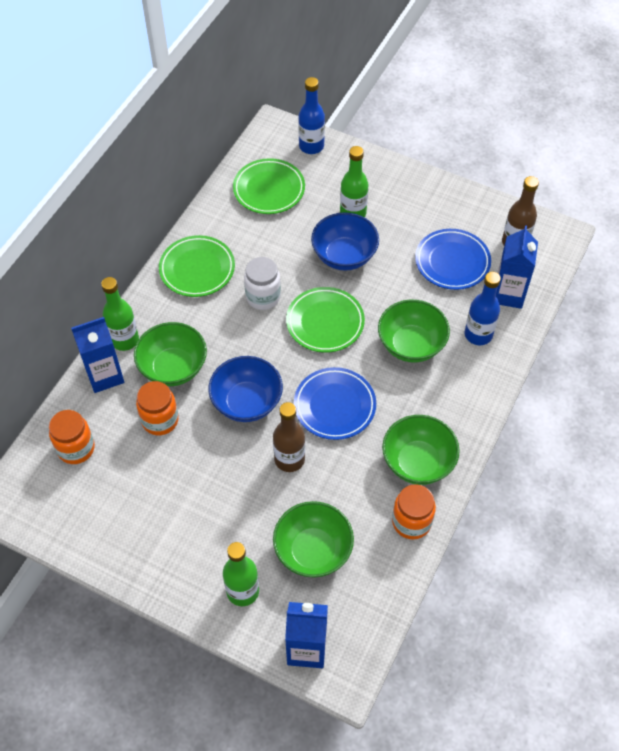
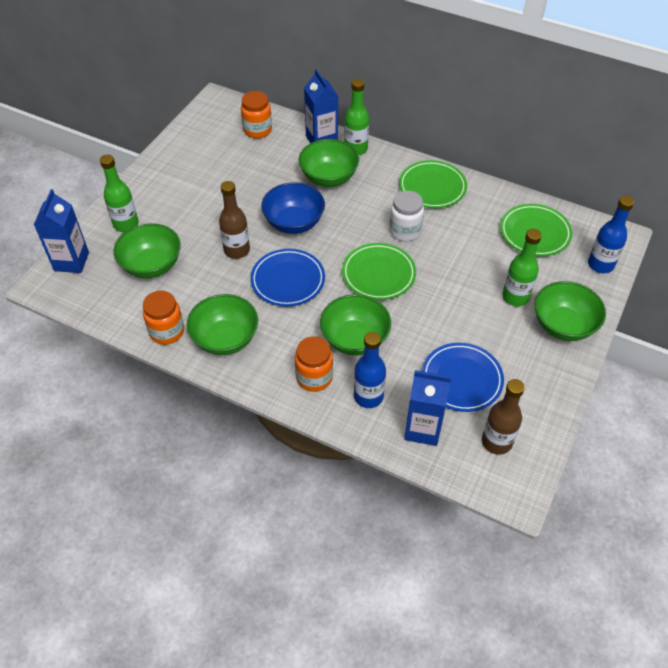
camera: 90 degrees right, 5 degrees down
(160, 420) = (279, 172): orange jar -> orange jar (314, 377)
(344, 256) = (459, 289): blue bowl -> none
(385, 182) = (563, 325): none -> green bowl

